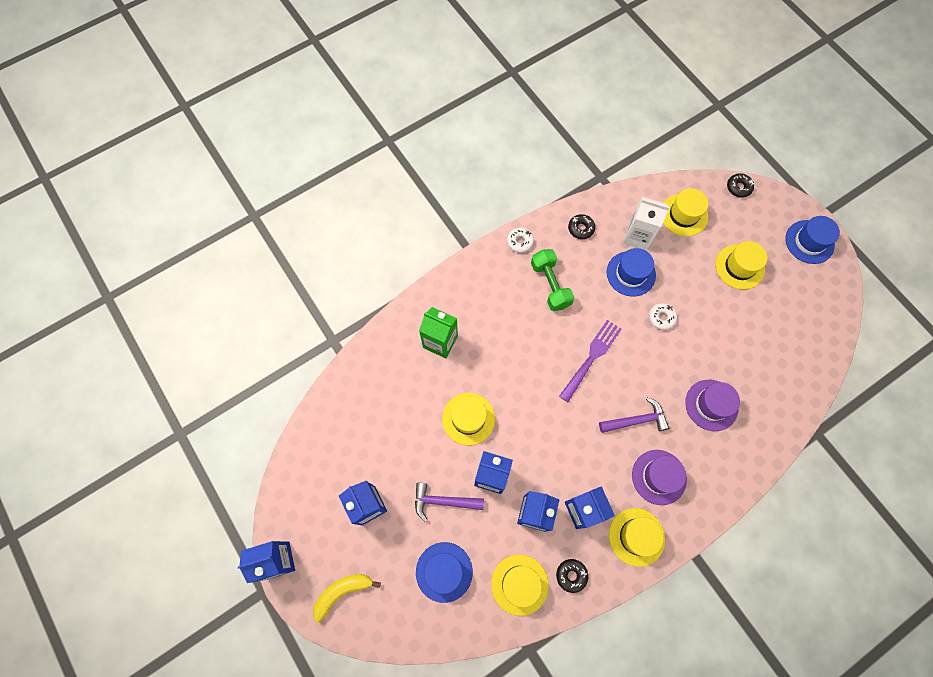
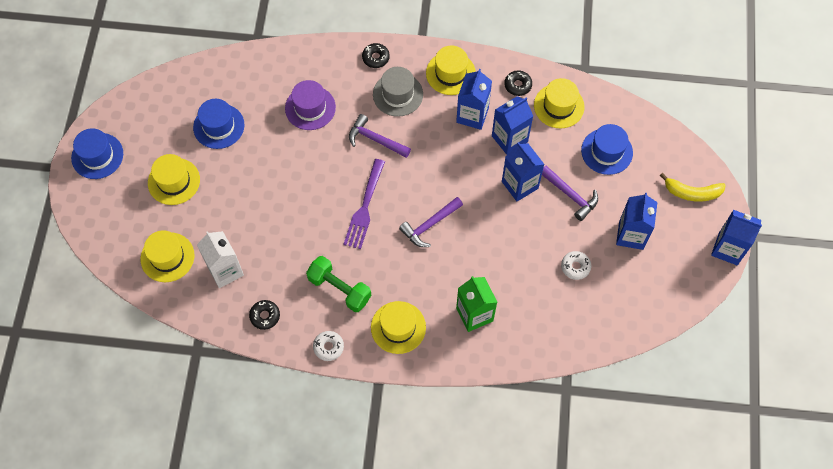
camera: 140 degrees left, 5 degrees down
(468, 418) = (502, 237): yellow hat -> yellow hat (398, 327)
(531, 383) = (429, 225): none -> purple hammer
(550, 285) = (339, 289): green dumbbell -> green dumbbell turned 75 degrees counterclockwise
(591, 358) = (364, 206): purple fork -> purple fork turned 60 degrees counterclockwise
(631, 273) = (264, 245): blue hat -> blue hat (219, 126)
(659, 477) = (398, 94): purple hat -> grey hat
(661, 318) = (278, 193): white donut -> white donut (575, 267)
(738, 187) = (95, 242): black donut -> black donut (376, 58)

